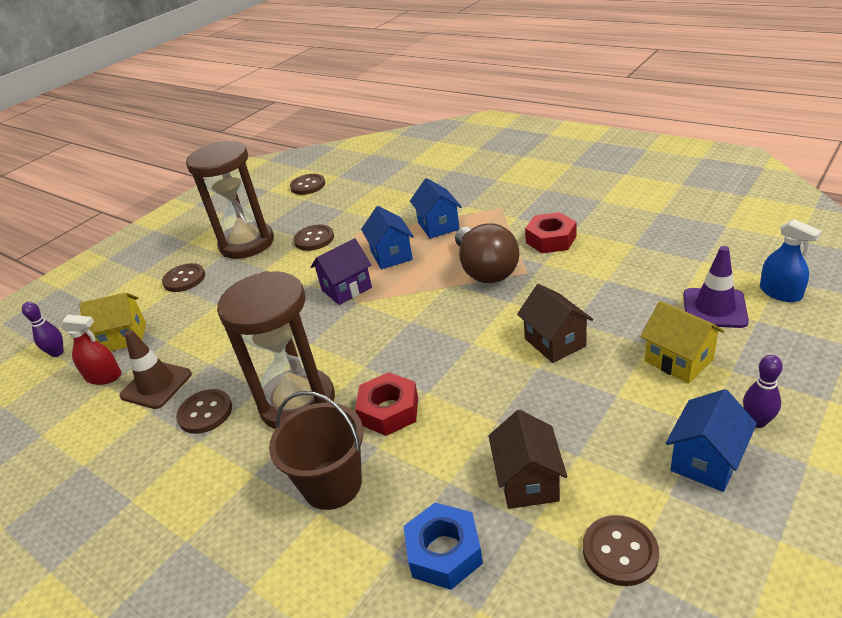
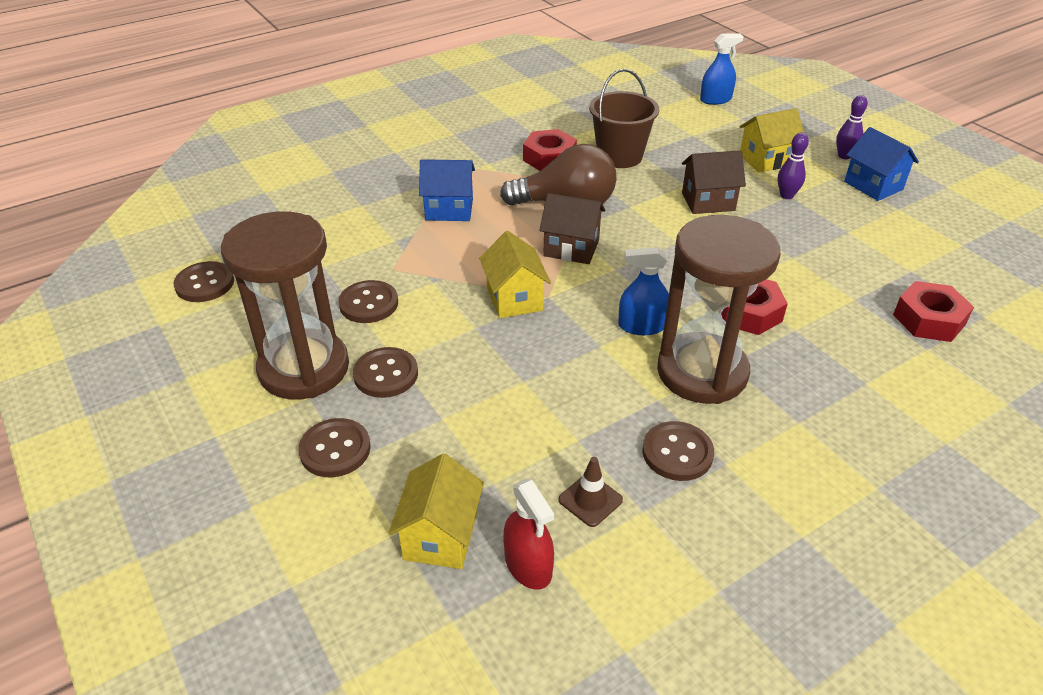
camera: 75 degrees left, 5 degrees up
(57, 353) = (411, 638): purple bowling pin -> purple bowling pin (786, 195)
(104, 376) = (528, 565): red spray bottle -> red spray bottle turned 120 degrees clockwise
(156, 385) = (590, 500): brown traffic cone -> brown traffic cone, size x0.62
(332, 484) = (833, 367): brown bucket -> brown bucket (619, 156)
(342, 356) = (642, 326): none -> blue spray bottle
(346, 289) = (514, 299): purple house -> yellow house
(391, 255) = (476, 253): blue house -> none
(444, 552) = (928, 319): blue nut -> red nut
(528, 481) = (867, 261): brown house -> brown house (571, 248)
(620, 551) = (944, 243): brown button -> brown button (386, 374)
(714, 308) = (715, 126): purple traffic cone -> none

